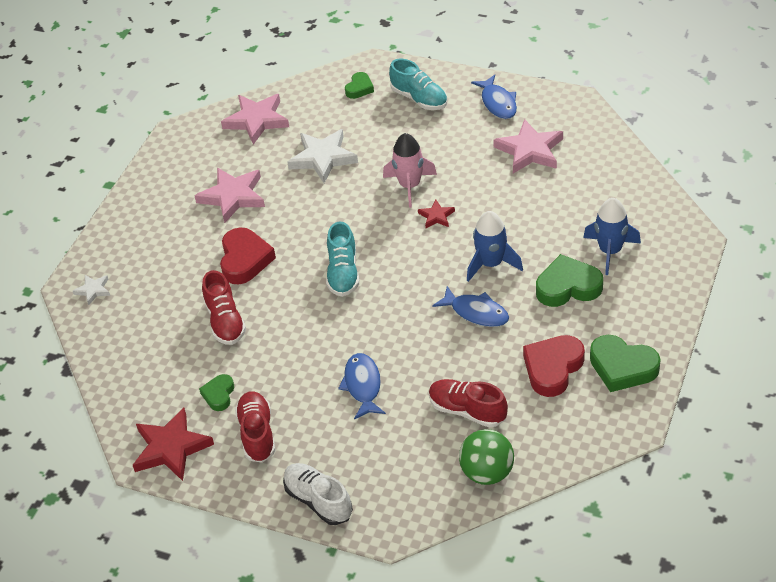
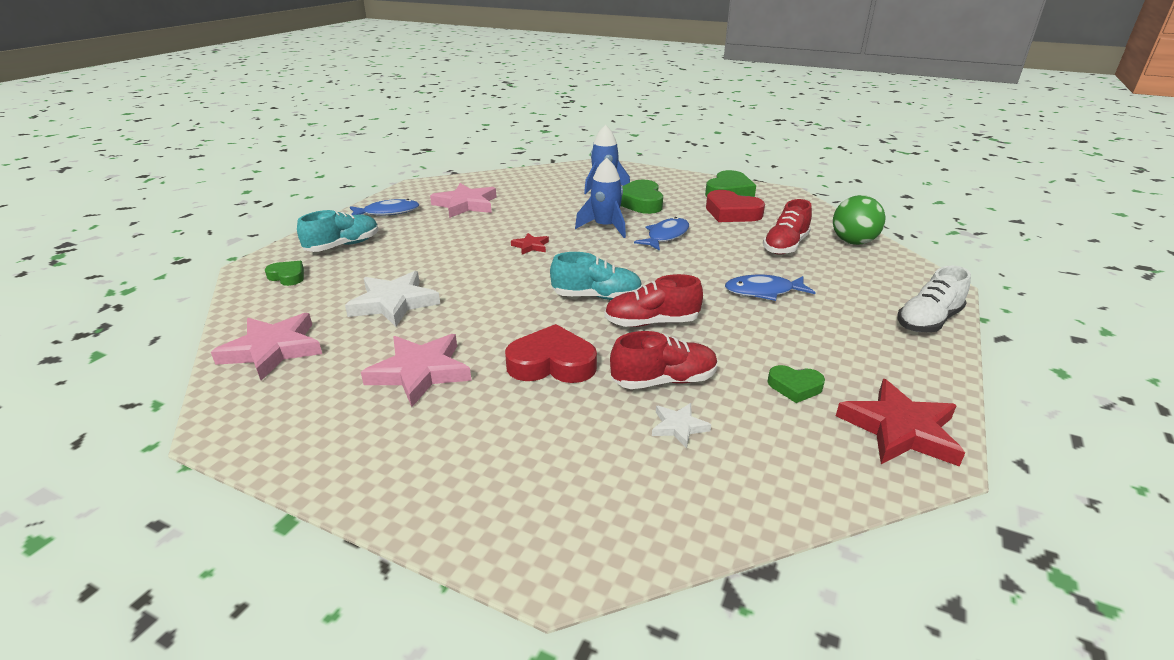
camera: 90 degrees left, 15 degrees down
(93, 290) = (572, 532): white star -> white star (679, 427)
(257, 434) = (850, 358): red shoe -> red shoe (651, 322)
(410, 186) = (477, 256): pink rocket -> none

